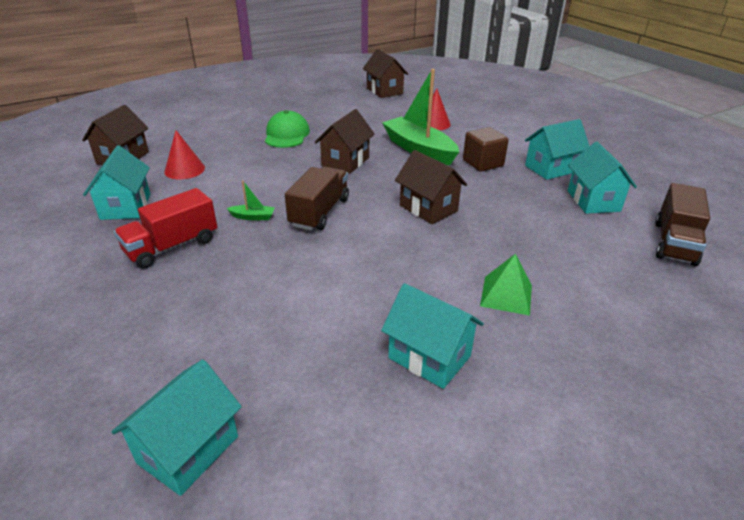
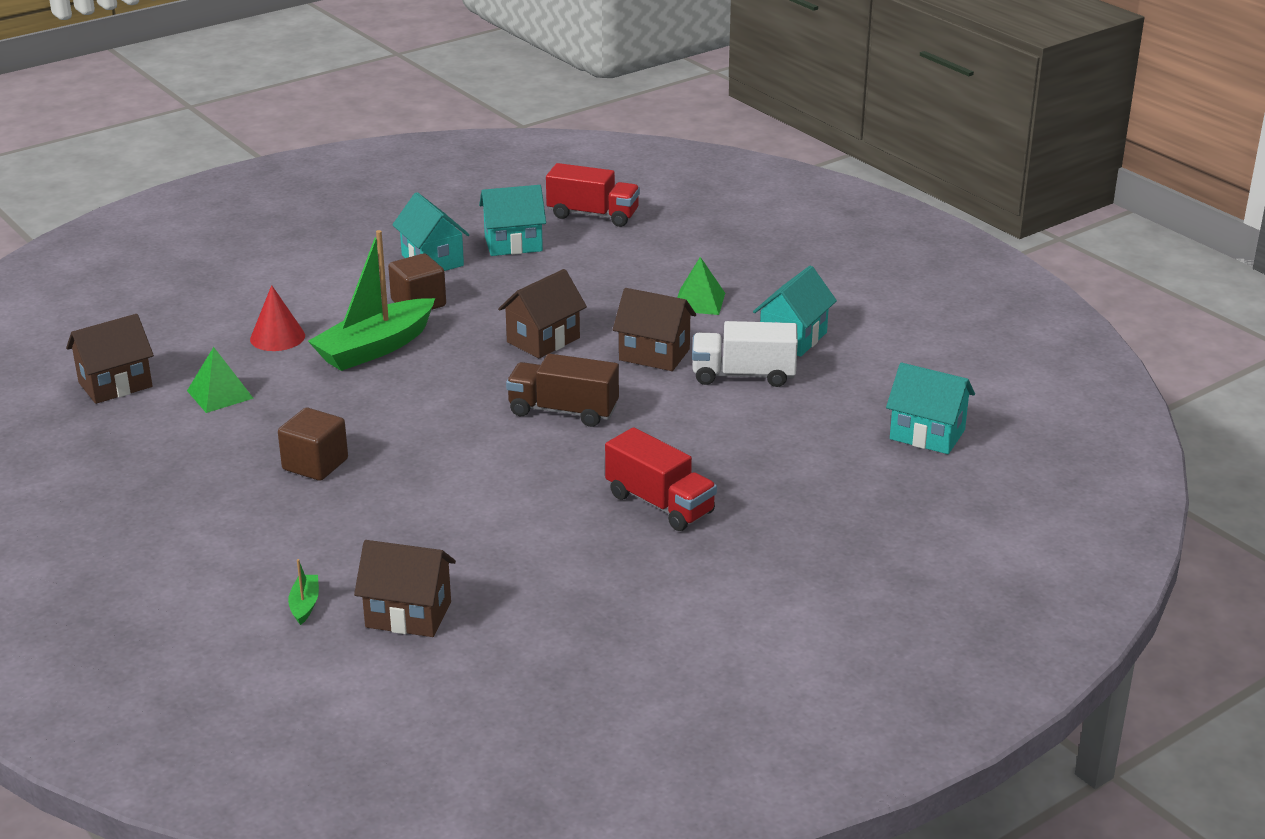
camera: 95 degrees left, 5 degrees down
(126, 207) = (570, 566): turquoise house -> none
(184, 169) = (449, 540): red cone -> none
(253, 217) = (581, 457): green boat -> green boat (304, 605)
(286, 135) = (315, 464): green cap -> brown cube
(345, 162) = (417, 403): brown house -> brown house (654, 354)
(355, 310) = (743, 375): none -> white truck
(370, 112) = (220, 394): none -> green pyramid
(674, 243) = (593, 215): brown truck -> red truck

